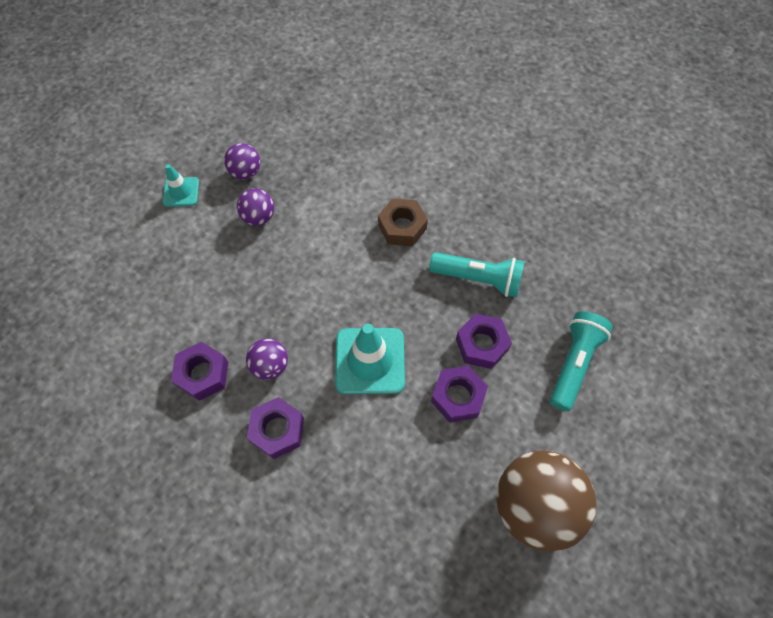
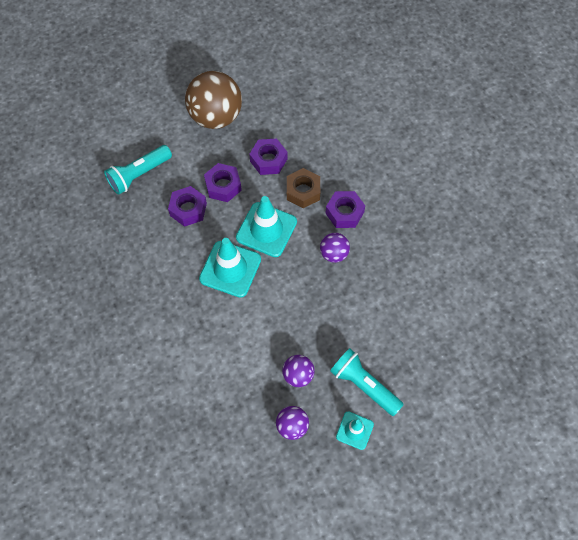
camera: 155 degrees left, 0 degrees up
(203, 374) = (381, 267): purple nut -> purple nut (268, 160)
(388, 294) = (230, 269): none -> turquoise traffic cone
(402, 227) = (191, 316): brown nut -> brown nut (303, 191)
(478, 279) = (161, 252): turquoise flashlight -> turquoise flashlight (363, 385)

